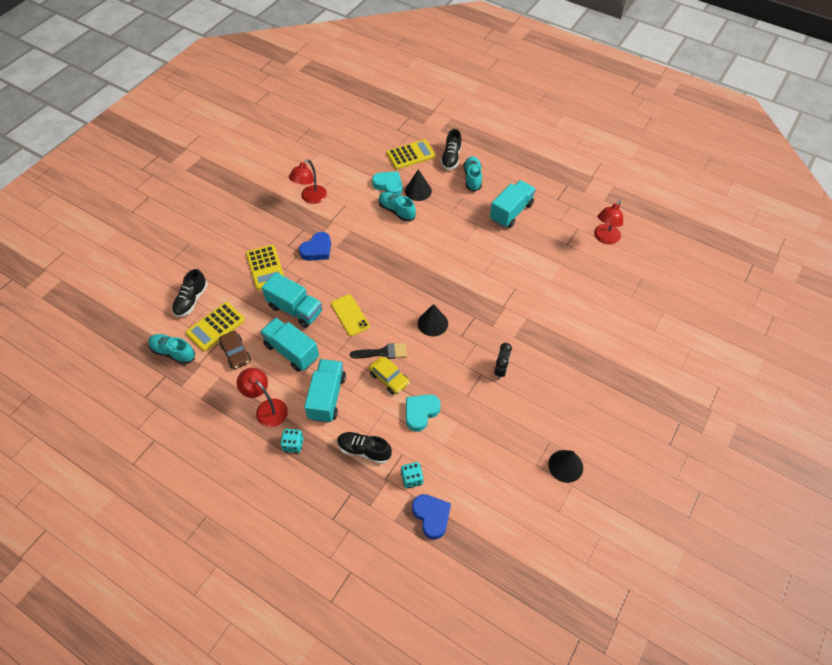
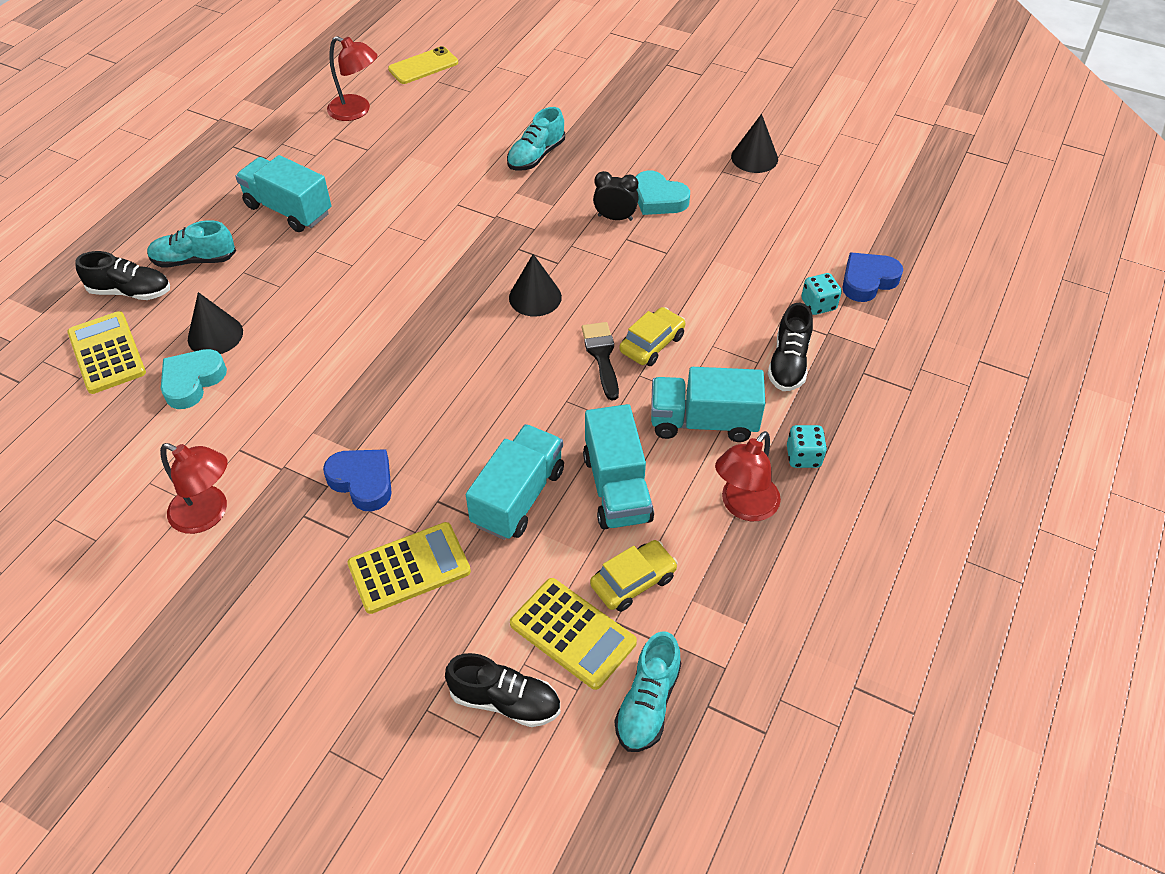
camera: 95 degrees left, 5 degrees down
(236, 353) = (633, 581): brown car -> yellow car
(291, 351) = (616, 488): turquoise truck -> turquoise truck turned 45 degrees counterclockwise
(350, 315) = (526, 409): yellow phone -> yellow phone (423, 66)
(396, 211) = (266, 363): turquoise shoe -> turquoise shoe (536, 156)
(421, 413) = (707, 301): turquoise heart -> turquoise heart (658, 199)

